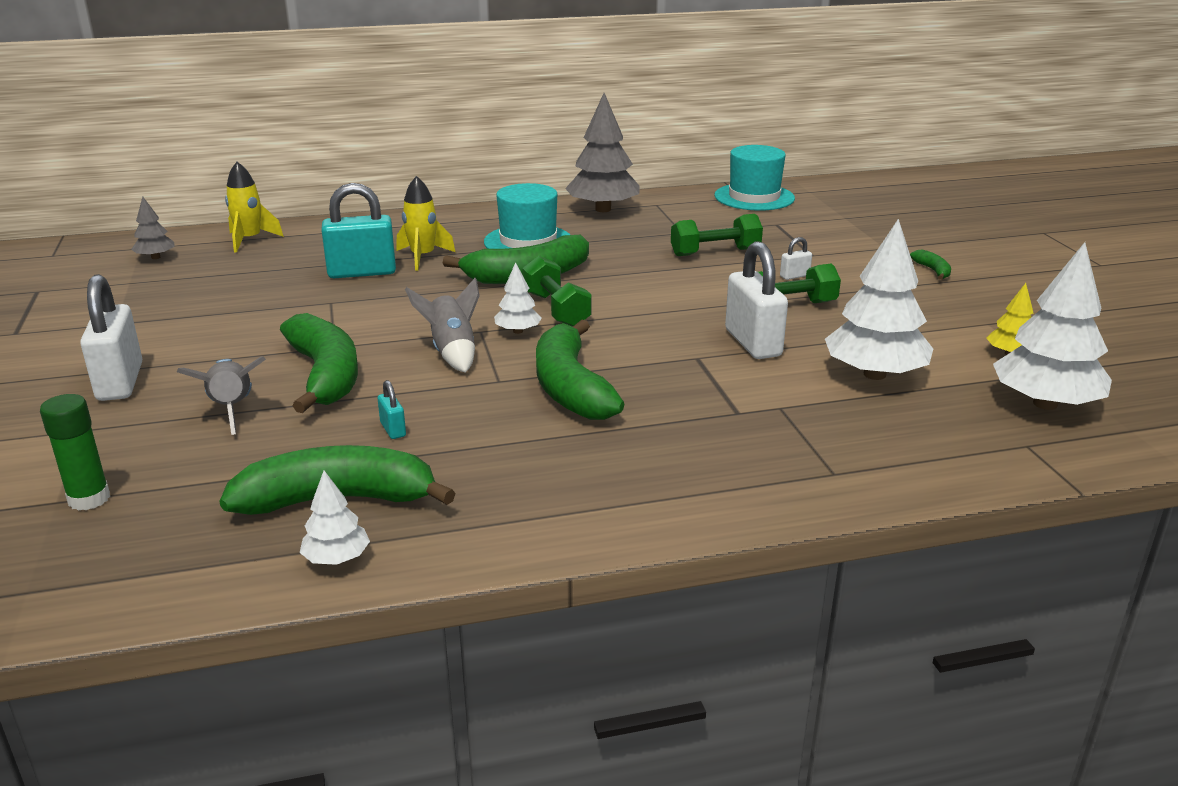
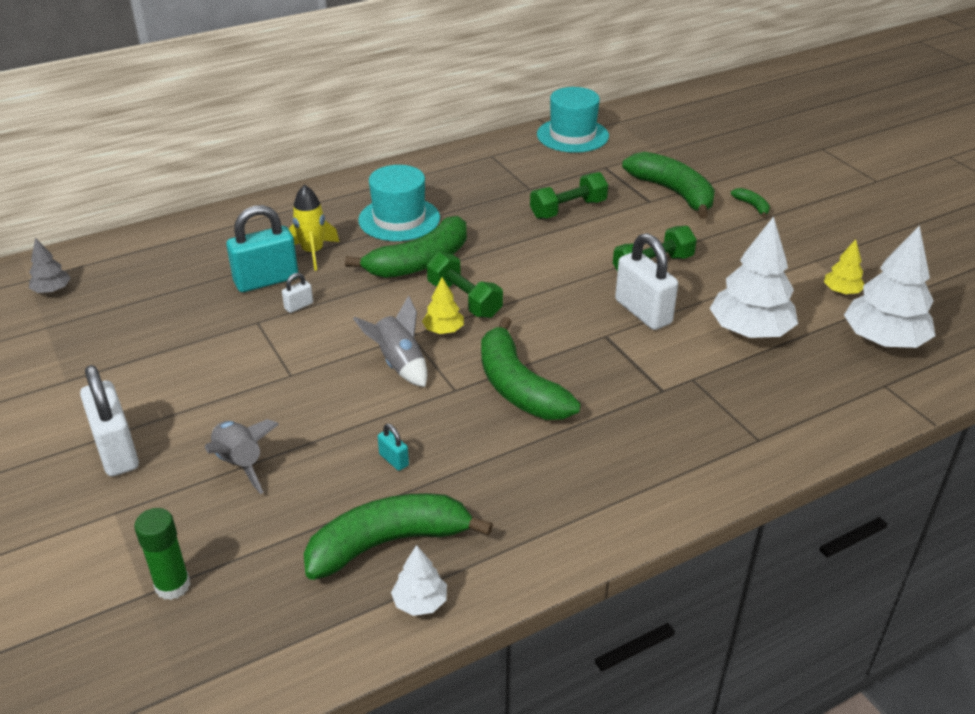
camera: 15 degrees left, 10 degrees up
(250, 240) = (134, 254): yellow rocket -> none
(325, 375) = (301, 410): green banana -> green banana (673, 193)
(518, 331) = (443, 330): white tree -> yellow tree
(603, 209) = (447, 168): grey tree -> none
(794, 276) = (645, 229): white padlock -> white padlock (299, 306)

